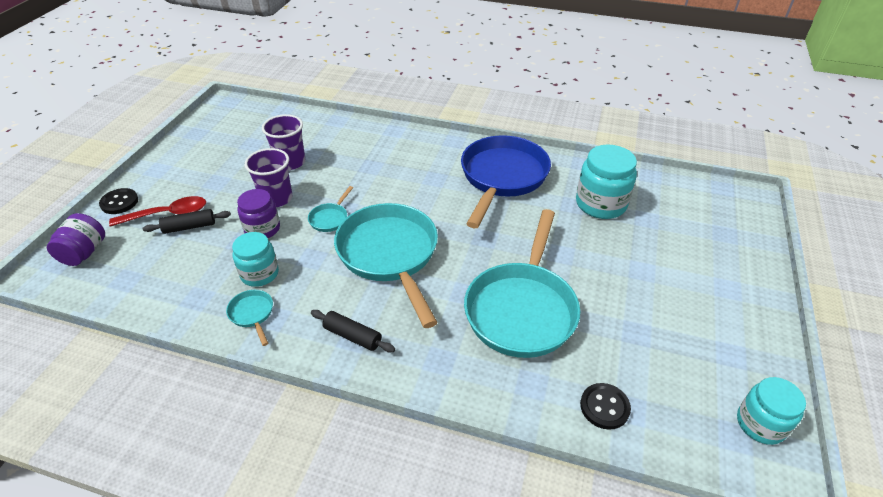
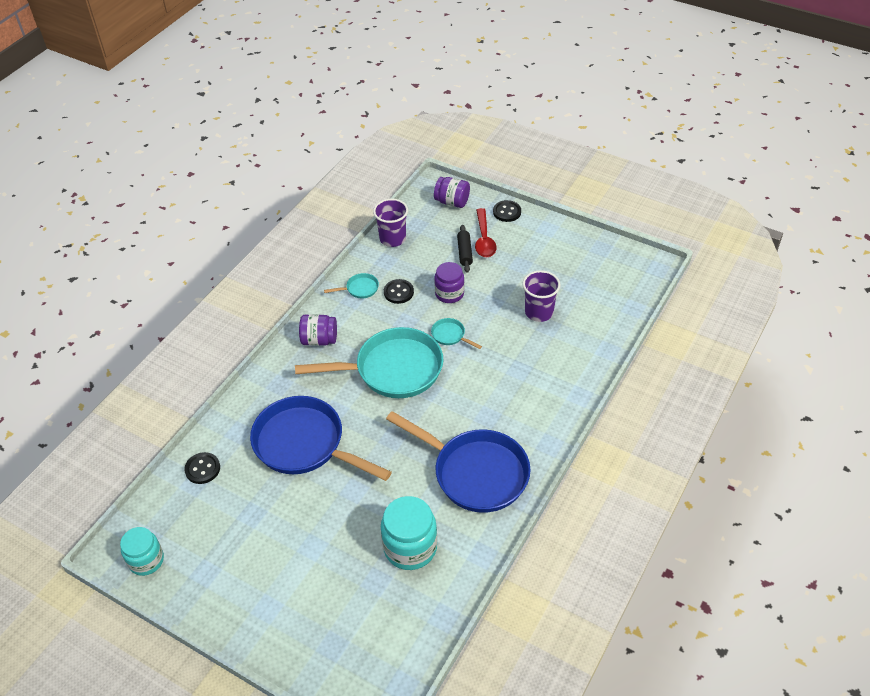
camera: 105 degrees right, 5 degrees up
(259, 274) = (398, 292): turquoise jar -> black button
(276, 198) = (487, 302): purple cup -> purple cup (392, 239)
(352, 336) = (319, 340): black rolling pin -> purple jar
(522, 309) = (304, 444): turquoise pan -> blue pan

